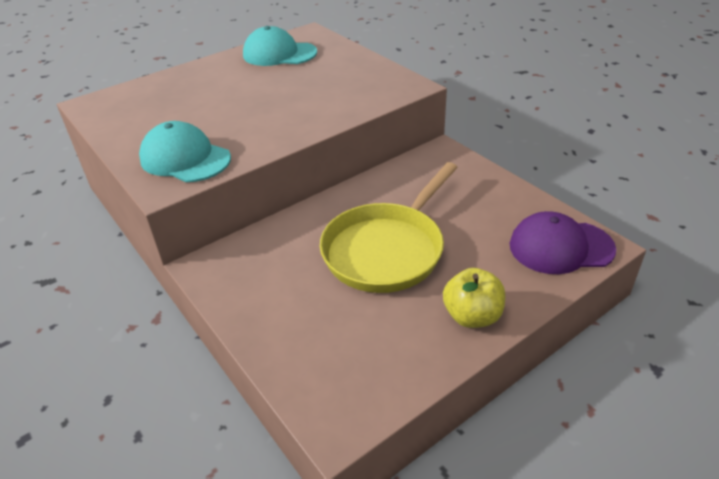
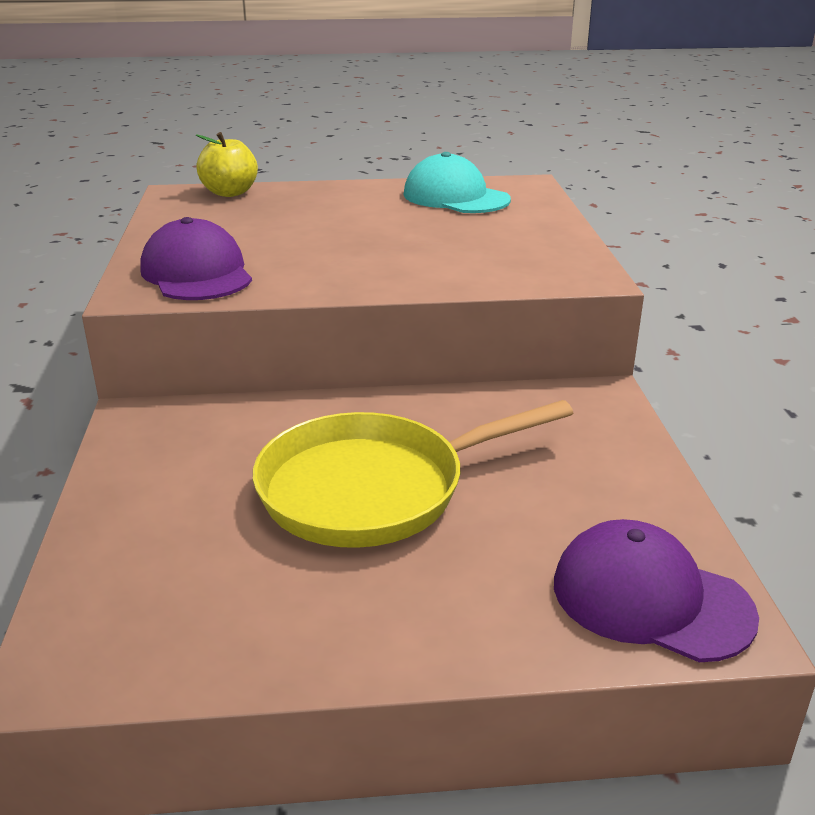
camera: 30 degrees right, 10 degrees down
(185, 159) = (197, 273): turquoise cap -> purple cap
(472, 316) = (392, 629): yellow apple -> yellow apple (230, 193)

